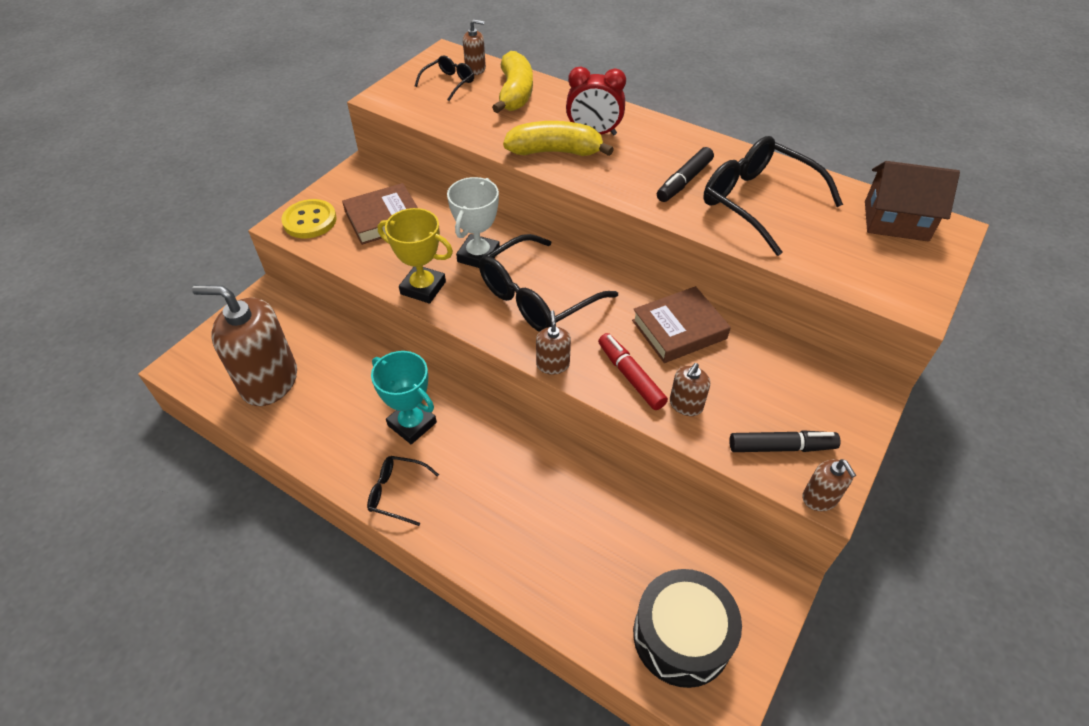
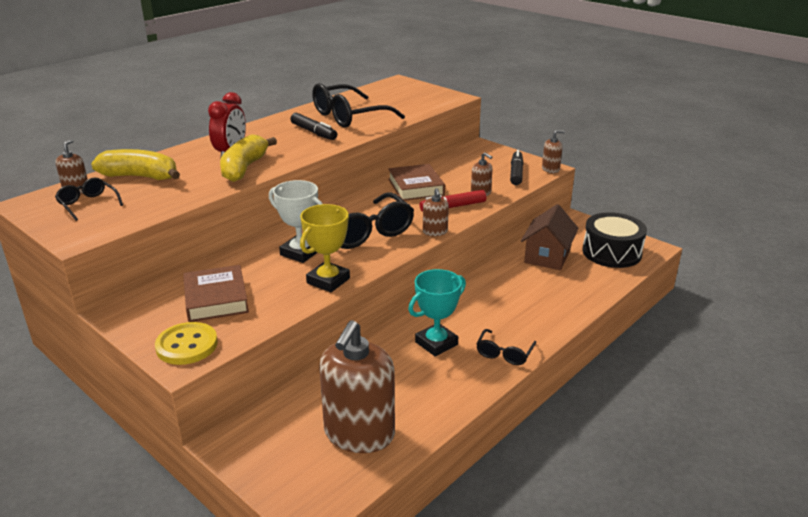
camera: 80 degrees left, 20 degrees down
(553, 364) = (435, 232): brown soap dispenser -> brown soap dispenser turned 105 degrees counterclockwise
(896, 221) = (386, 90): brown house -> brown house (547, 256)

